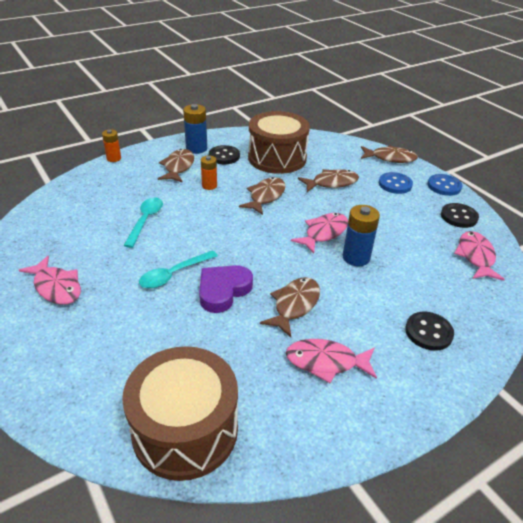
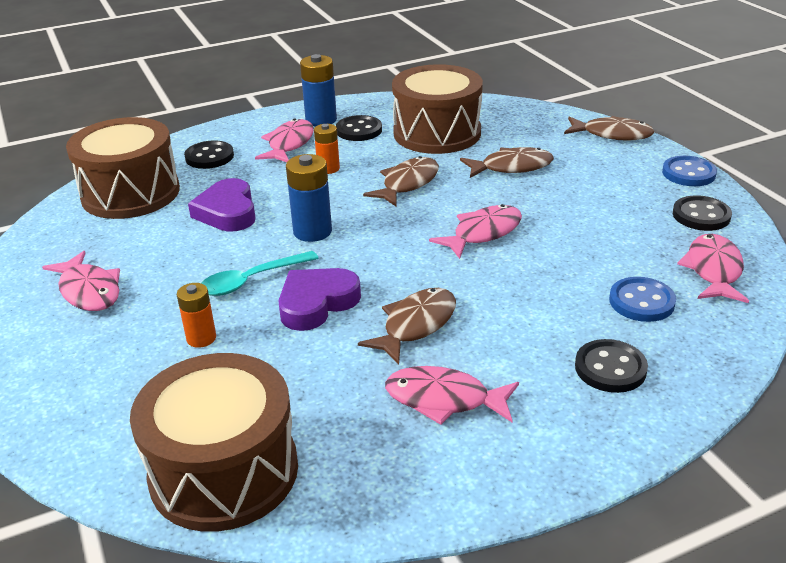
camera: 10 degrees right, 5 degrees down
(72, 207) = (130, 193): none -> brown drum
(114, 158) = (200, 132): orange battery -> orange battery (201, 338)
(124, 177) = (209, 157): none -> black button
(145, 220) = (227, 212): turquoise spoon -> purple heart
(178, 167) = (289, 144): brown fish -> pink fish
(356, 257) = (524, 266): blue battery -> blue battery (312, 231)
(395, 184) = (610, 170): blue button -> blue button (641, 302)

